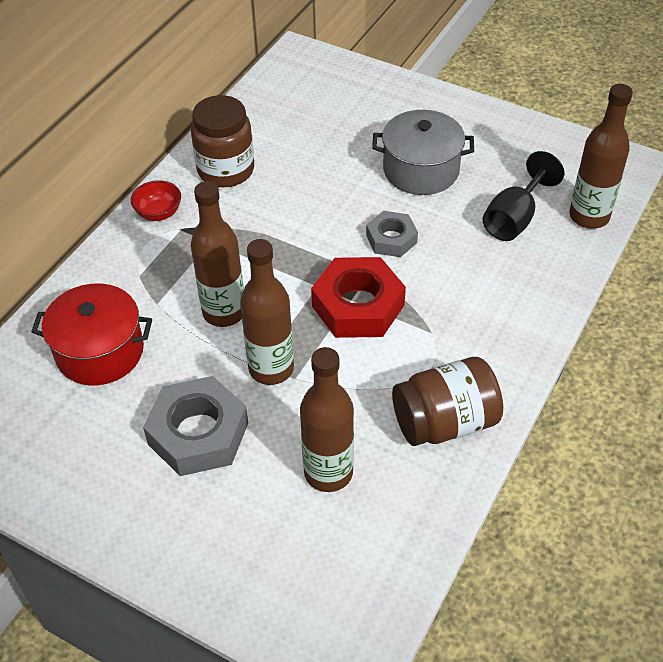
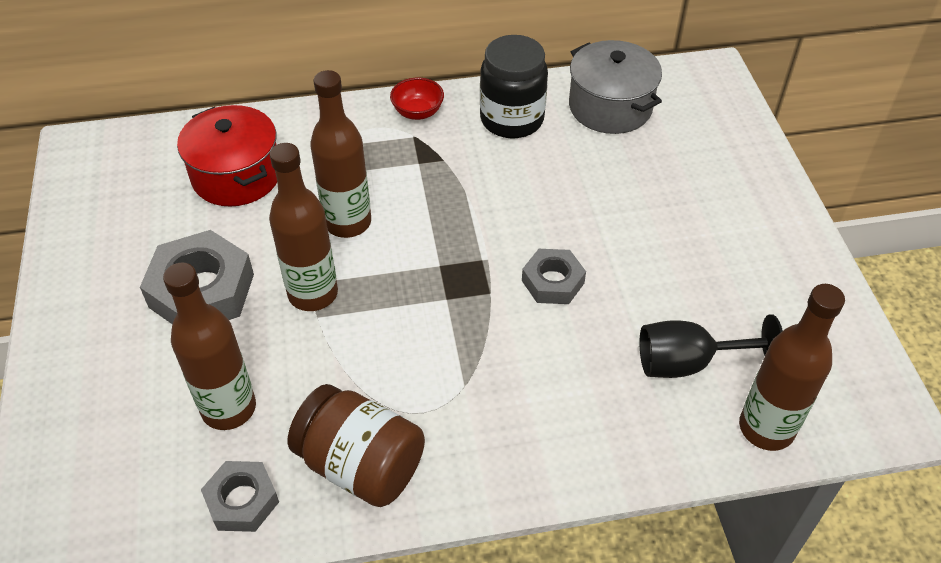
camera: 50 degrees right, 0 degrees up
(226, 170) = (512, 119): brown jar -> black jar
(358, 306) = (444, 309): red nut -> none
(415, 505) = (242, 501): none -> grey nut
(421, 170) = (668, 248): grey pot -> grey pot (610, 107)

